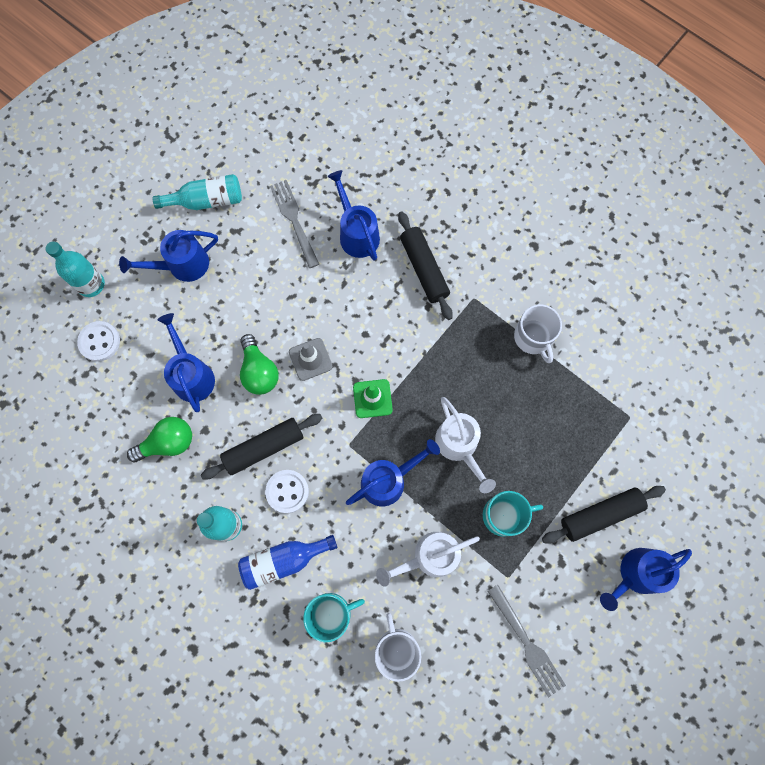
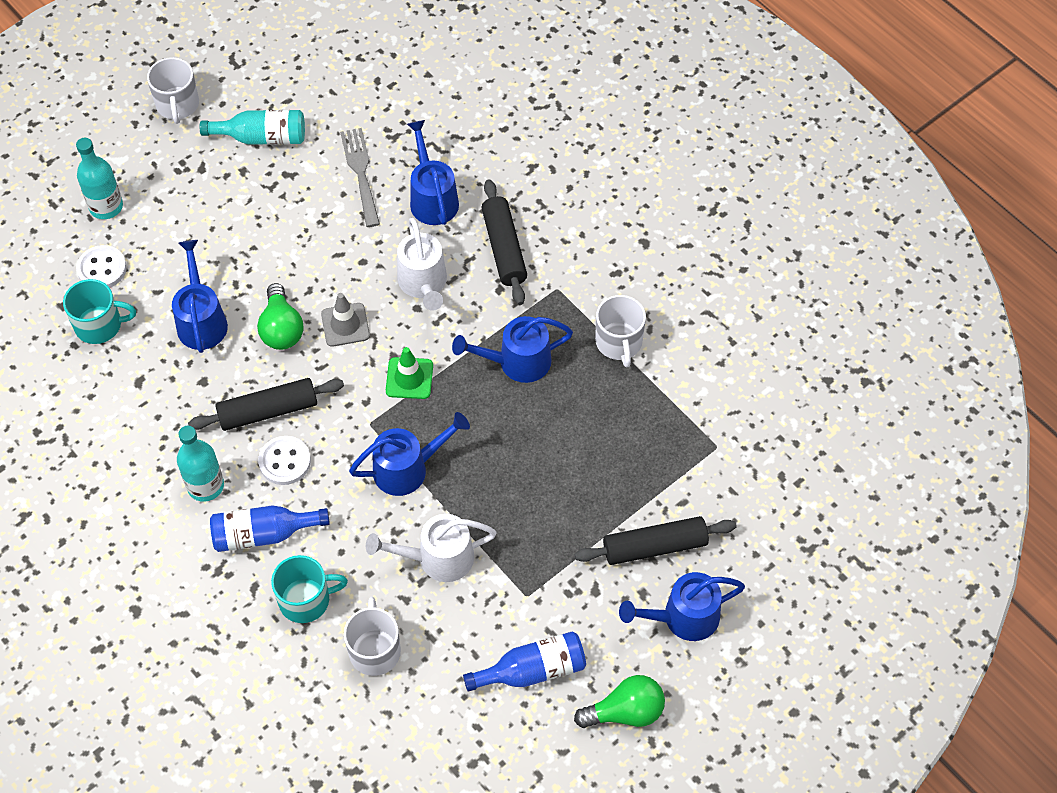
camera: 10 degrees right, 15 degrees down
(131, 182) = (177, 105): none -> white mug
(168, 443) = (157, 388): green light bulb -> green light bulb (625, 712)
(182, 265) = (217, 202): blue watering can -> blue watering can (516, 362)
(459, 446) = (502, 446): white watering can -> white watering can (424, 284)
(504, 515) = (538, 528): turquoise mug -> turquoise mug (100, 325)
(527, 643) = (532, 670): grey fork -> blue bottle

